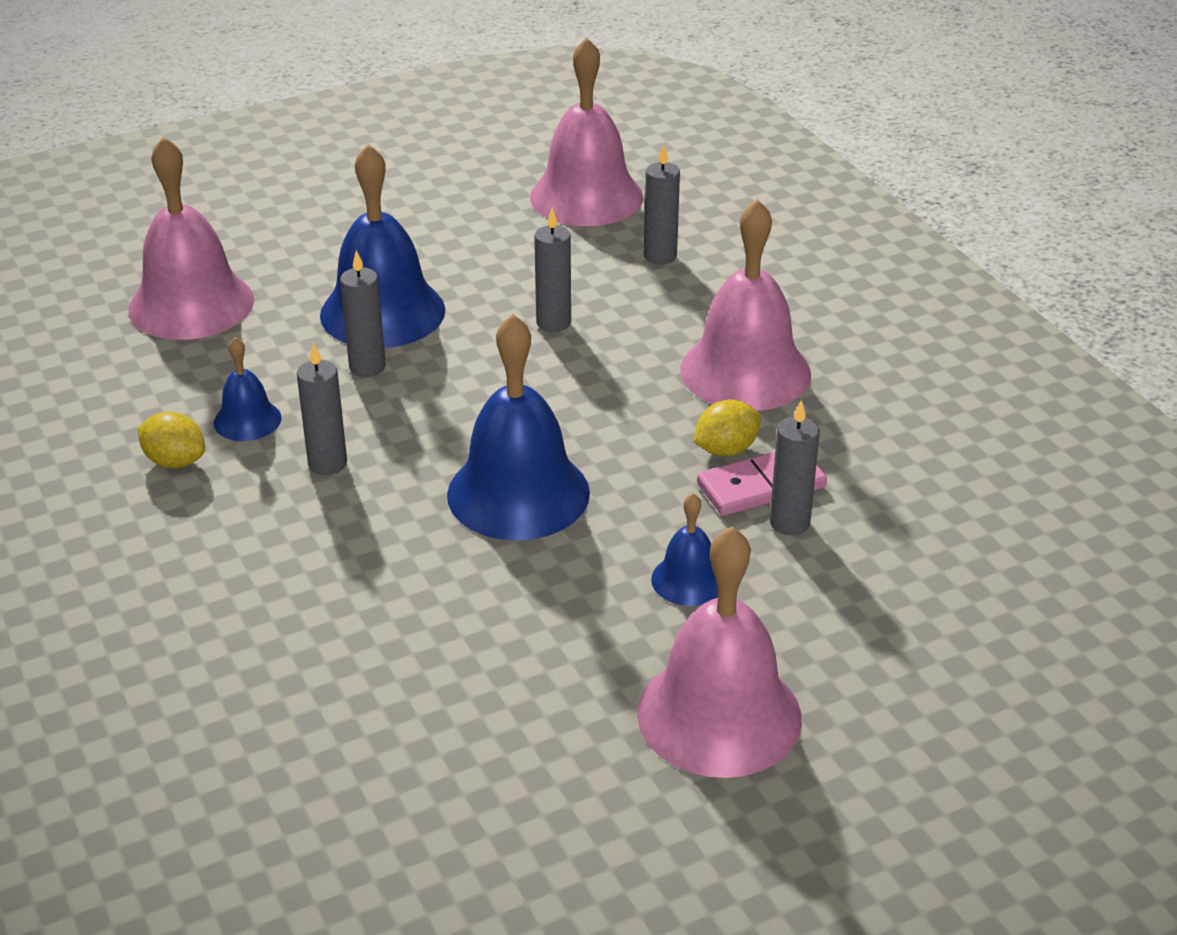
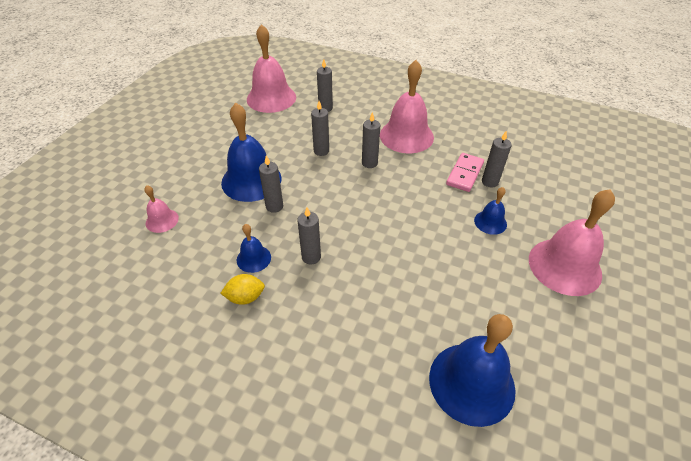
camera: 40 degrees left, 10 degrees up
(191, 304) = (162, 220): pink bell -> pink bell, size x0.50
(518, 493) = (396, 224): blue bell -> blue bell (471, 383)
(610, 382) = (369, 163): none -> grey candle
(726, 450) = (438, 167): yellow lemon -> none

